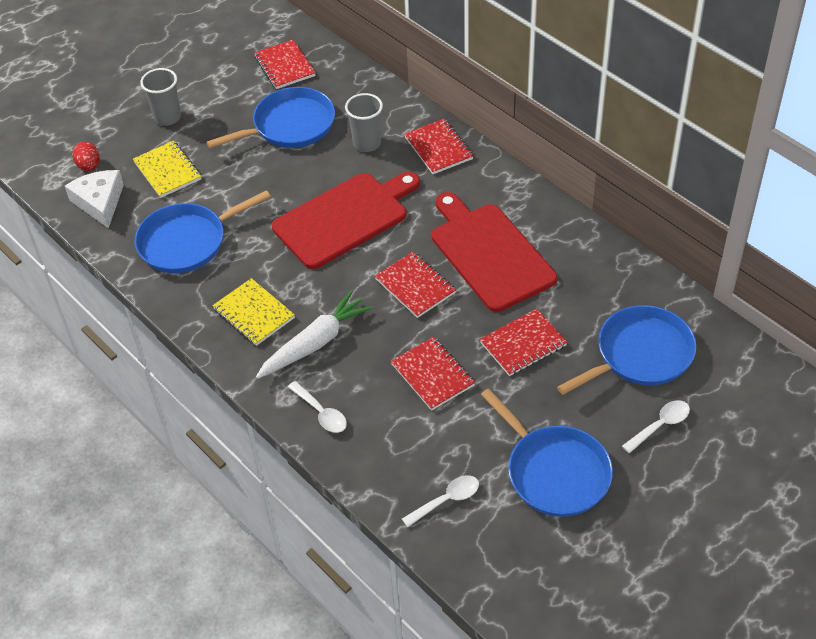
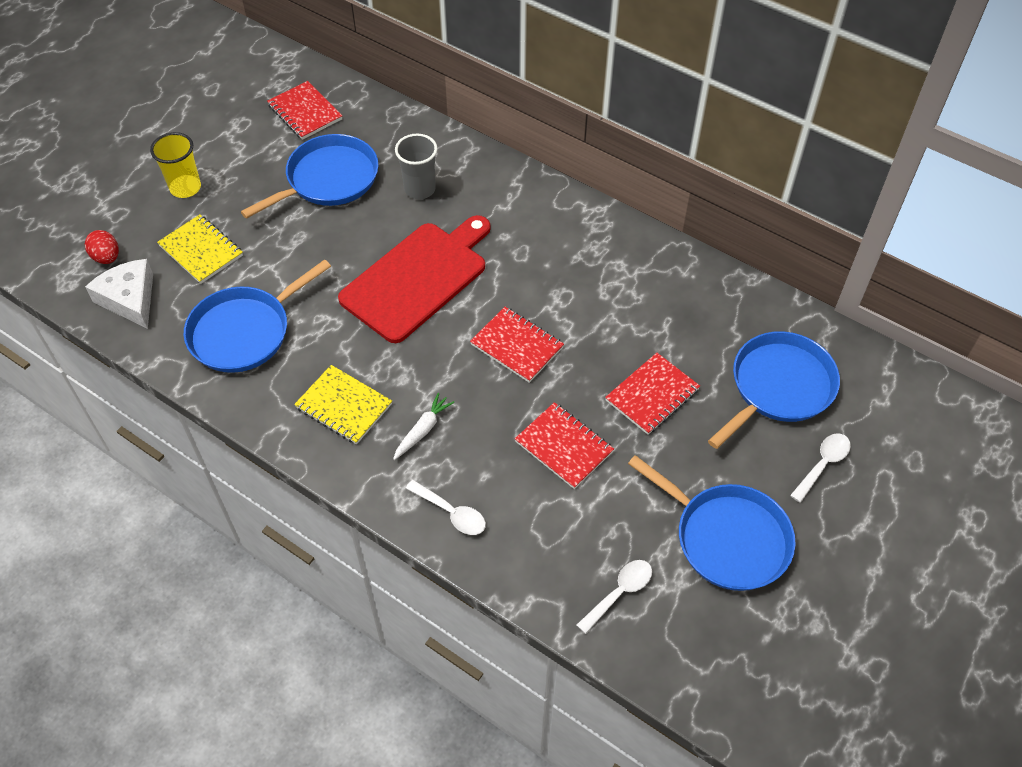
camera: 15 degrees left, 5 degrees up
(167, 117) = (185, 188): grey cup -> yellow cup
(315, 343) = (423, 430): white carrot -> white carrot, size x0.55
(438, 148) = (500, 184): red notebook -> none
(489, 253) = (587, 296): red cutting board -> none

